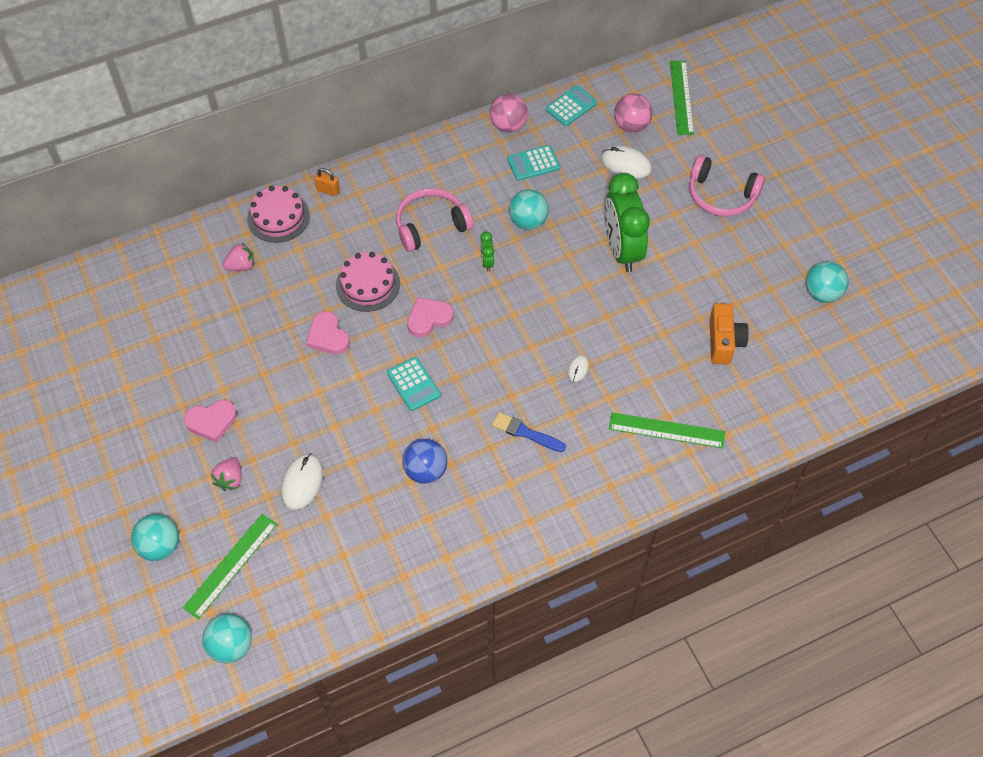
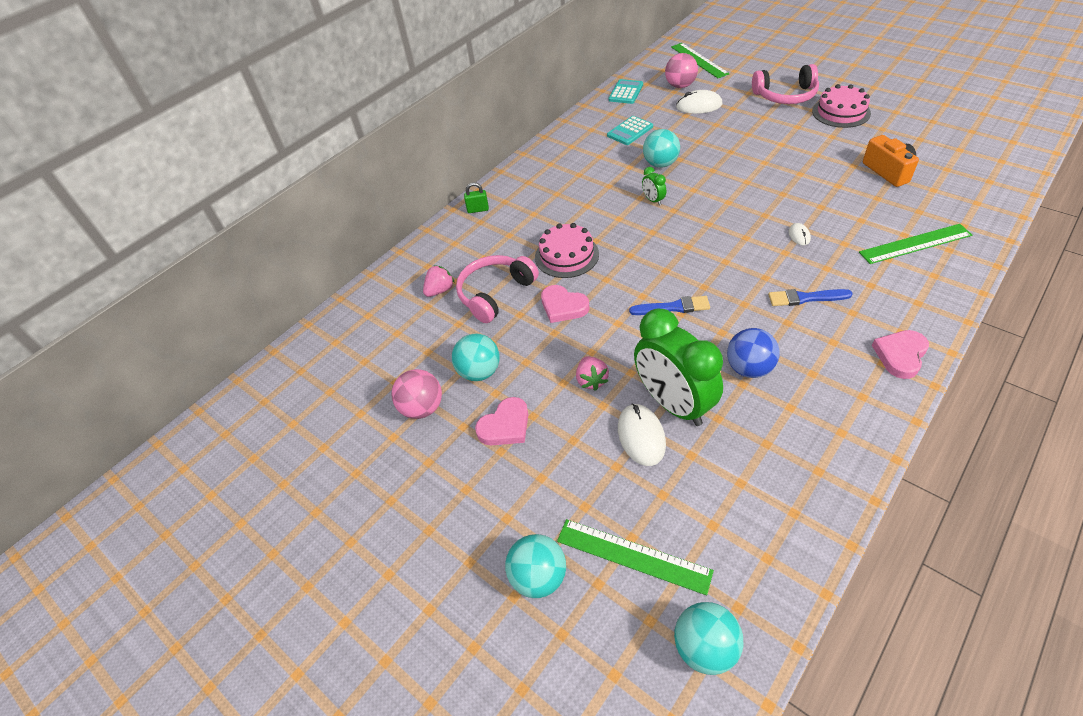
camera: 20 degrees left, 10 degrees down
(230, 479) = (565, 469): pink strawberry -> pink strawberry (591, 380)
(230, 565) = (633, 556): green ruler -> green ruler turned 75 degrees counterclockwise
(278, 217) = (448, 243): pink cake -> pink cake (841, 112)
(328, 190) = (478, 209): orange padlock -> green padlock
(413, 384) = (673, 307): turquoise calculator -> blue brush
(429, 318) = (641, 256): pink heart -> pink heart (900, 355)
(431, 225) = (585, 197): pink headphones -> pink headphones (495, 293)
(508, 125) = (589, 119): pink ball -> pink ball (422, 408)
(622, 250) = (749, 151): green clock -> green clock (673, 403)
(822, 293) = (920, 117): turquoise ball -> turquoise ball (479, 372)

